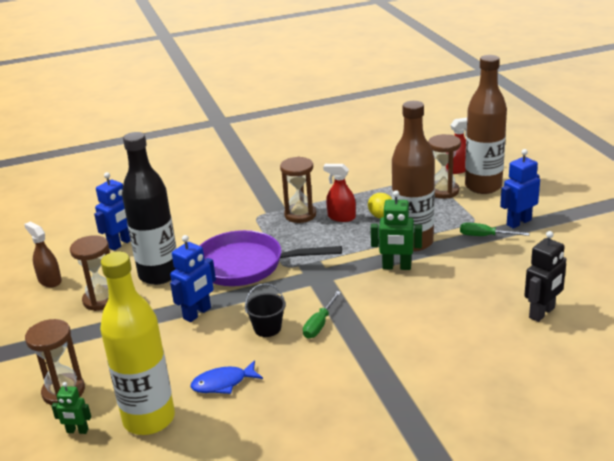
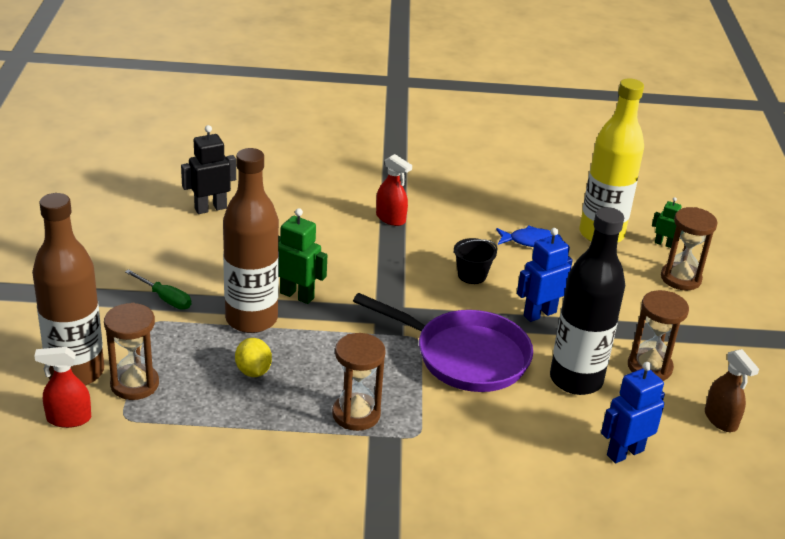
camera: 165 degrees left, 5 degrees up
(320, 324) = (419, 263): green screwdriver -> none
(341, 217) = (305, 389): red spray bottle -> red spray bottle (390, 218)
(518, 222) = (107, 303): blue robot -> none

